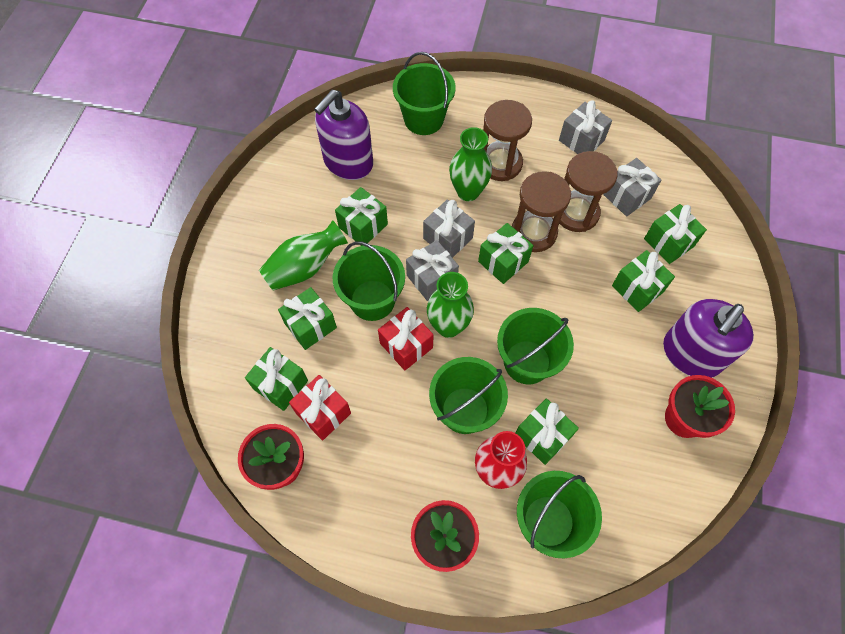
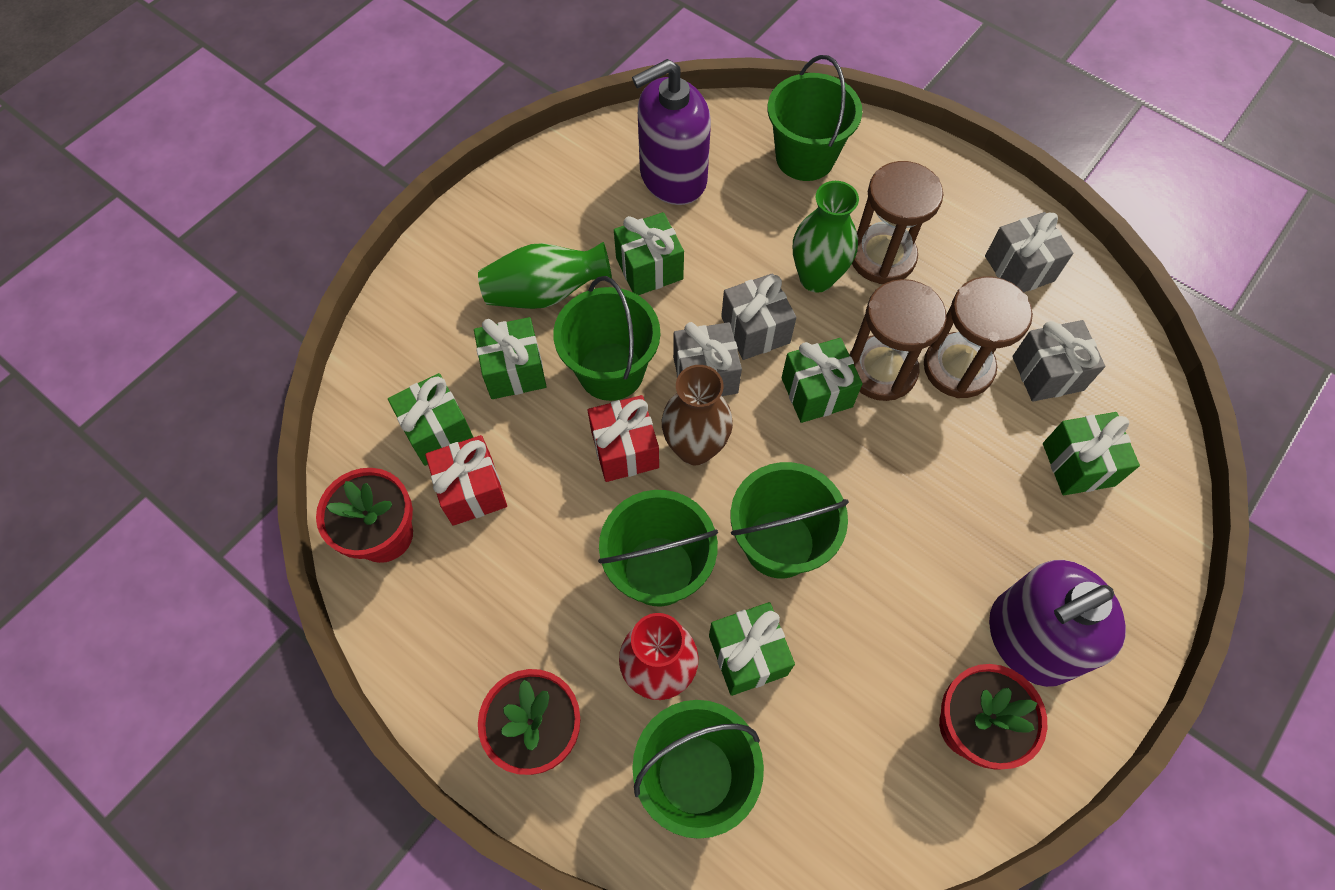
camera: 25 degrees right, 0 degrees up
(448, 326) = (695, 448): green vase -> brown vase
(637, 289) = (995, 510): green gift -> none

